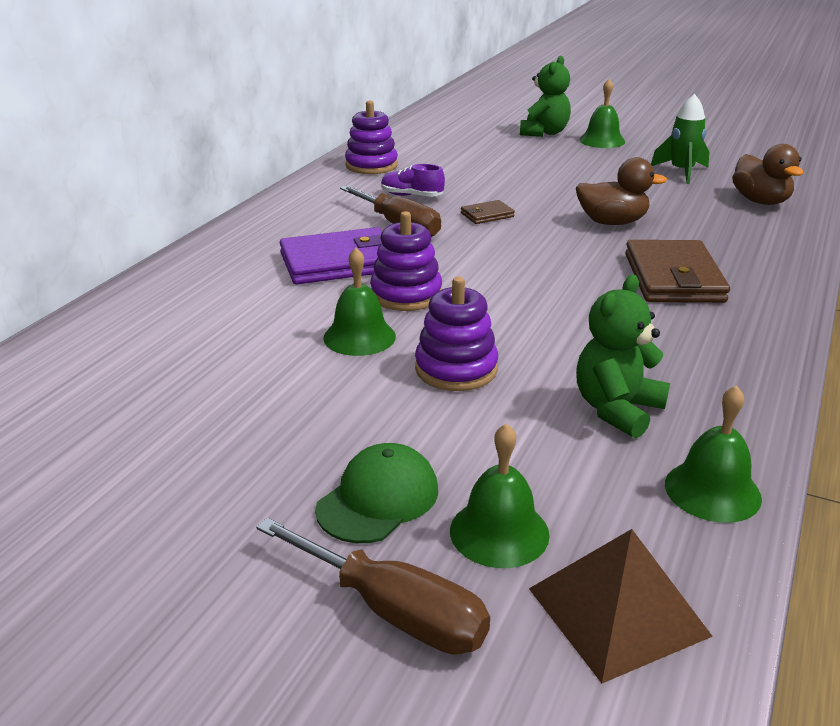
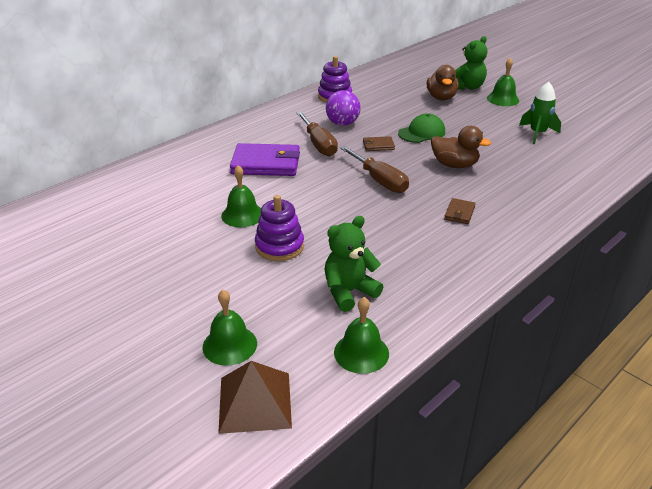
camera: 20 degrees right, 5 degrees up
(378, 499) = (184, 311): green cap -> green cap (422, 132)
(394, 612) = (150, 371): brown screwdriver -> brown screwdriver (379, 181)
(406, 294) = (288, 193): purple stacking toy -> none
(411, 196) = (342, 123): purple shoe -> purple ball
(673, 278) = (459, 213): brown wallet -> brown wallet, size x0.47
(760, 201) = (573, 166): brown duck -> brown duck (441, 97)

